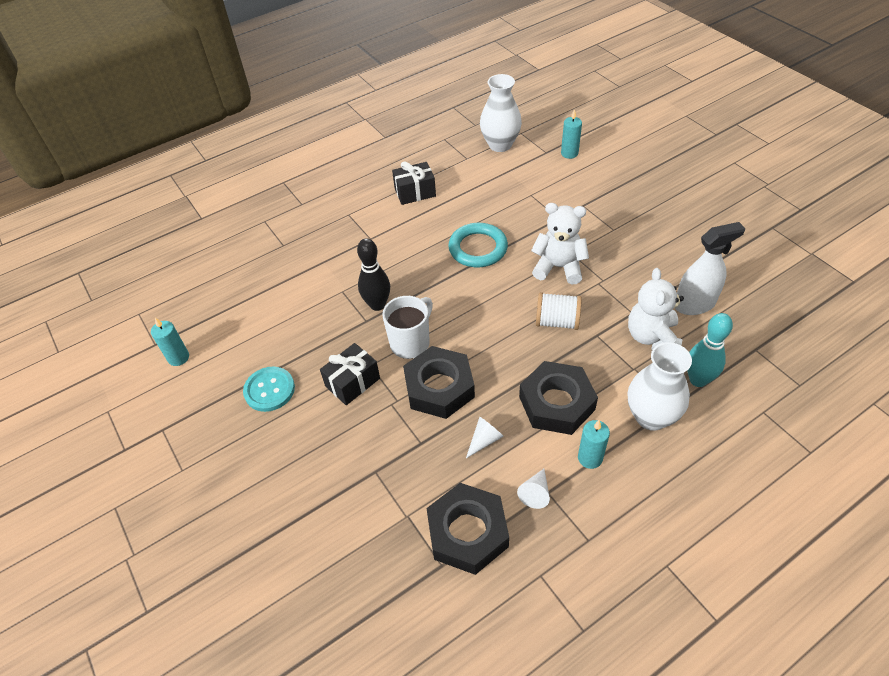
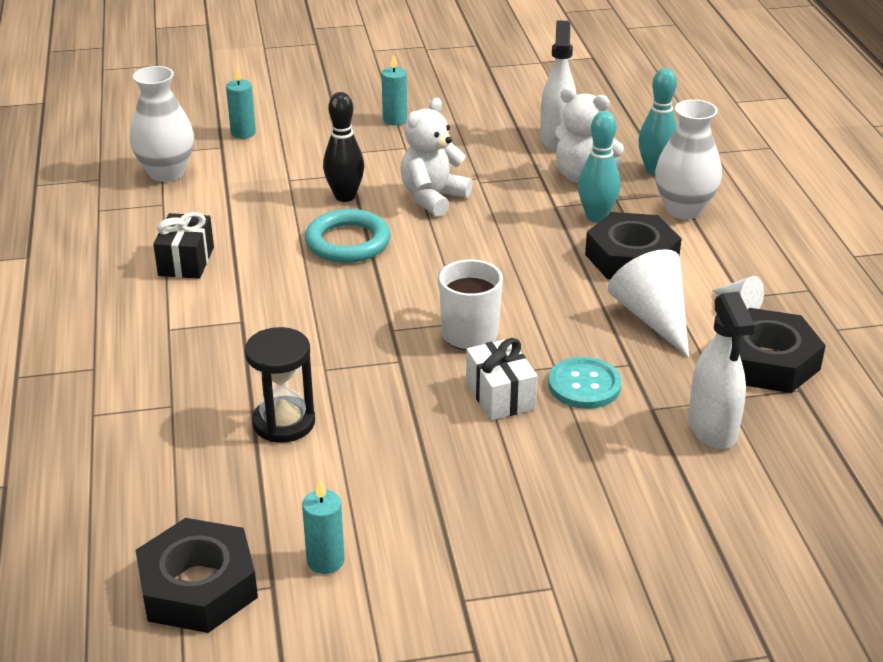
camera: 70 degrees left, 15 degrees down
(269, 390) = (461, 473): turquoise button -> turquoise button (584, 385)
(286, 294) = (284, 422): none -> black hourglass
(352, 382) = (500, 395): black gift -> white gift
(367, 516) = (712, 429): none -> white spray bottle
(377, 305) = (378, 344): black bowling pin -> black bowling pin (345, 196)
(439, 387) = (556, 330): black nut -> black nut (198, 586)
(484, 440) = (653, 318): white cone -> white cone, size x2.02
(557, 321) = (516, 224): white spool -> none
(590, 458) = (714, 259): turquoise candle -> turquoise candle (395, 120)
(599, 364) = (596, 217): none -> turquoise bowling pin

